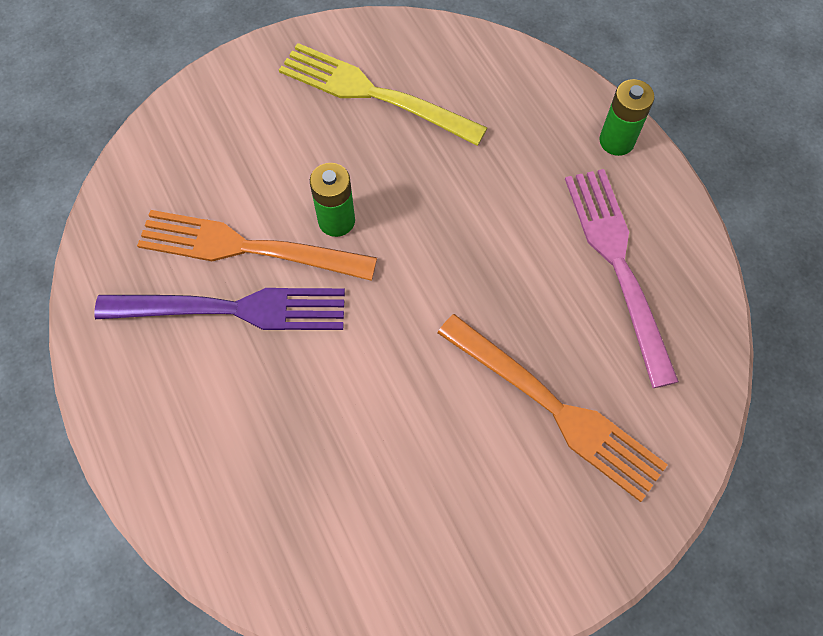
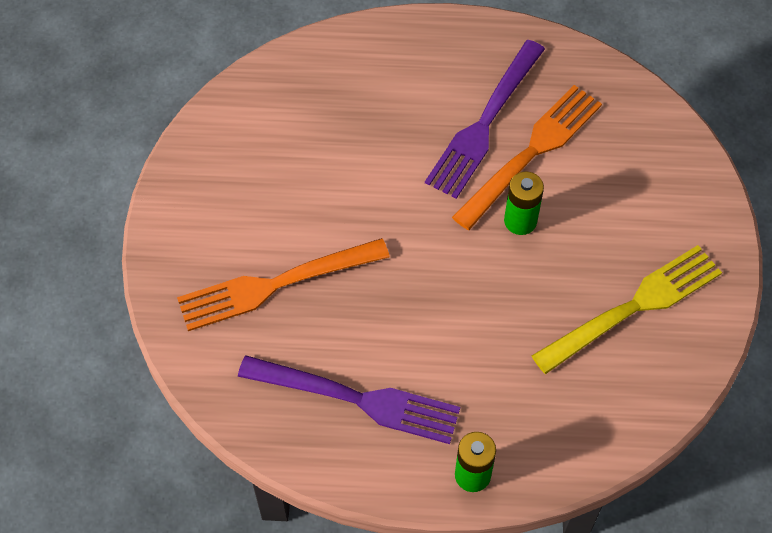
camera: 120 degrees right, 5 degrees down
(618, 265) = (357, 399): pink fork -> purple fork

